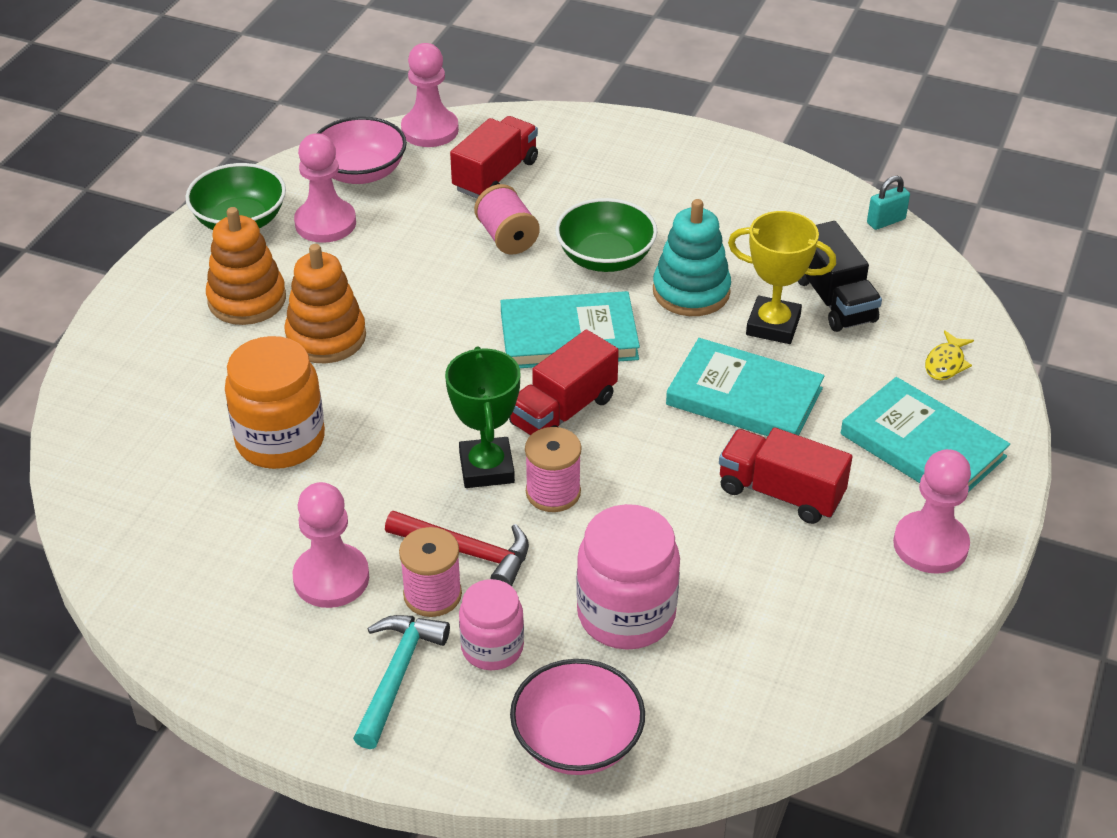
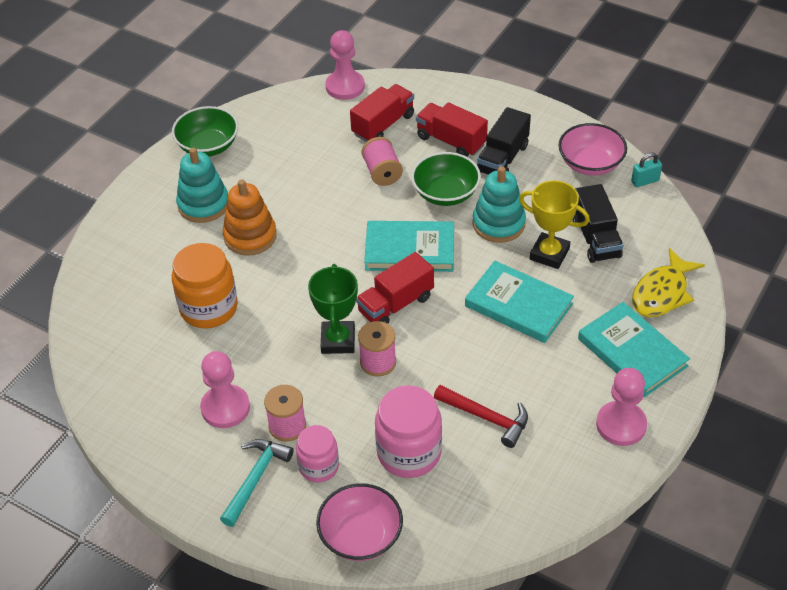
camera: 10 degrees right, 5 degrees up
(247, 300) = (203, 204): orange stacking toy -> turquoise stacking toy
(325, 223) = (263, 152): pink pawn -> none
(361, 172) = (293, 115): pink bowl -> pink bowl (590, 164)
(467, 552) = (314, 399): red hammer -> red hammer (486, 418)
(678, 207) = (502, 158): none -> black truck
(780, 493) = (528, 377): red truck -> red truck (451, 141)
(946, 363) = (662, 293): yellow fish -> yellow fish, size x1.88

